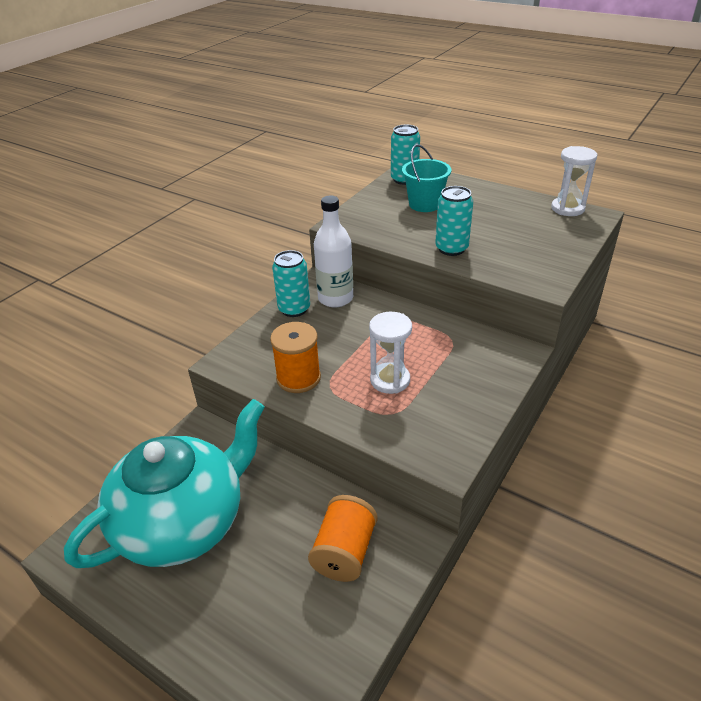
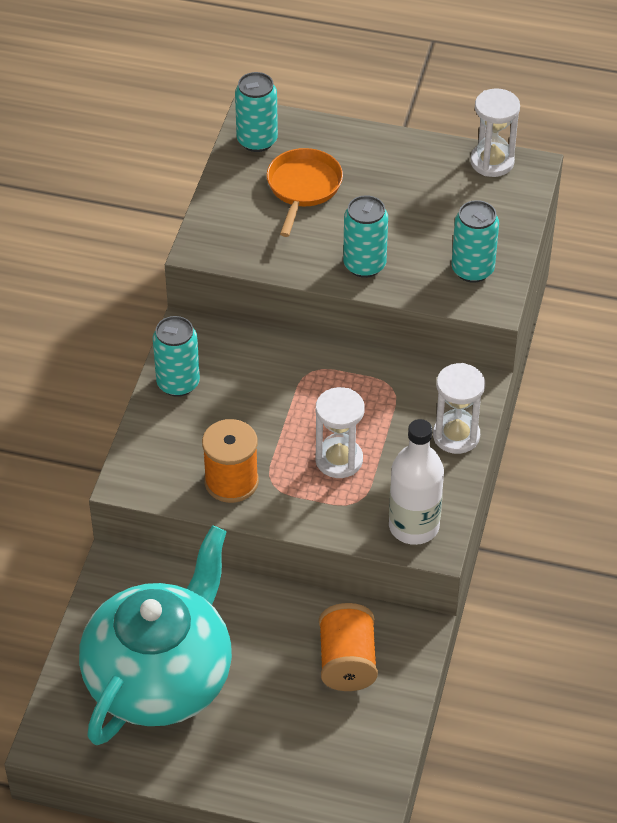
camera: 20 degrees left, 10 degrees up
(335, 298) = (224, 355): white bottle -> white bottle (414, 526)
(424, 204) = (303, 188): turquoise bucket -> orange pan
(494, 382) = (456, 436): none -> white hourglass
(535, 263) = (472, 270): none -> turquoise can

